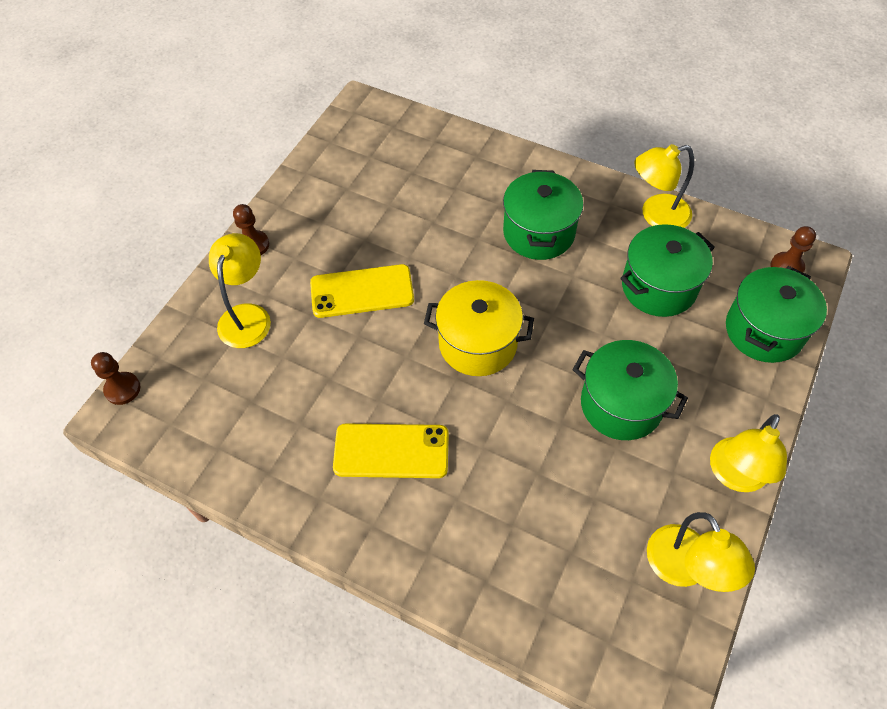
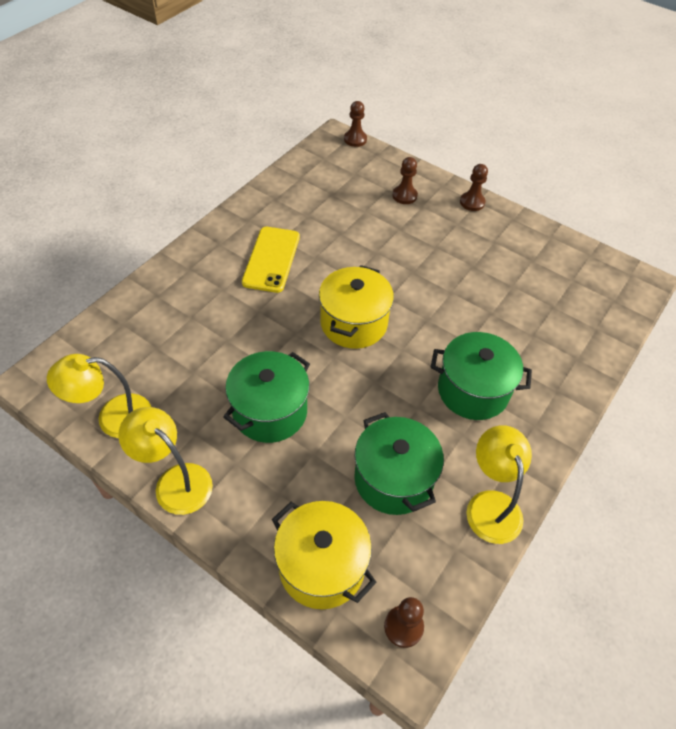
camera: 95 degrees right, 5 degrees down
(247, 316) = (404, 196): yellow lamp -> brown pawn
(362, 291) = (418, 258): yellow phone -> none
(764, 330) = (322, 566): green pot -> yellow pot

